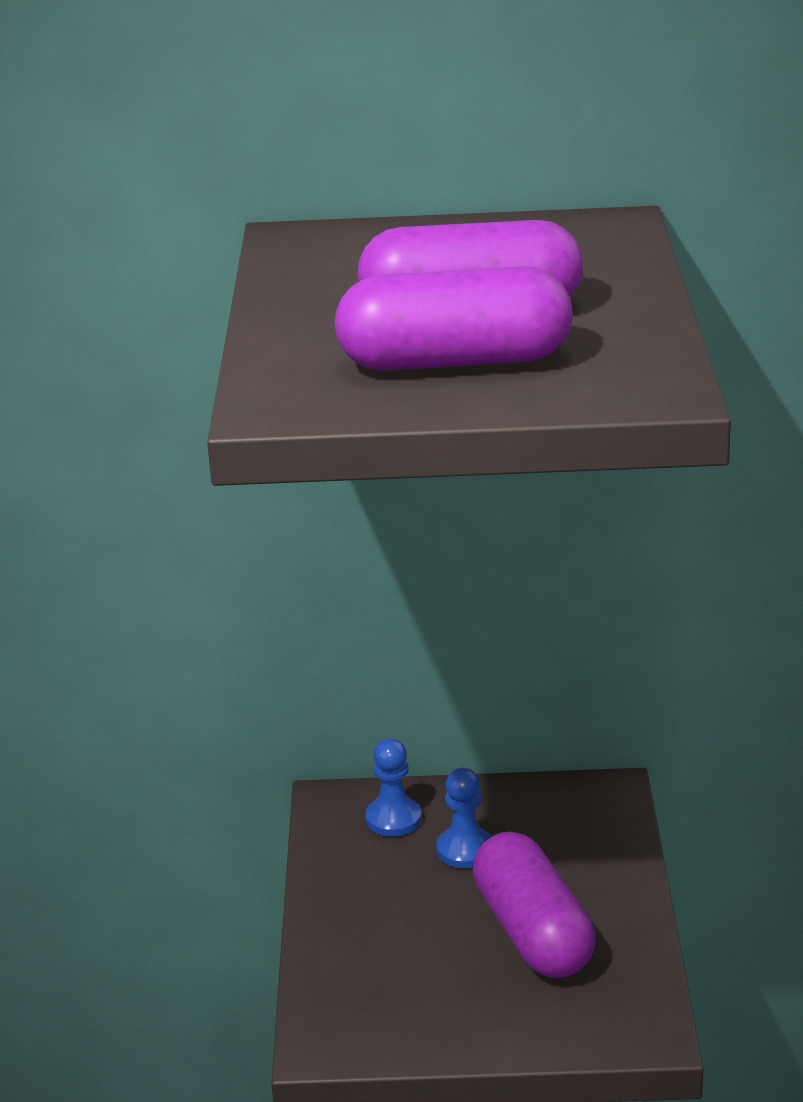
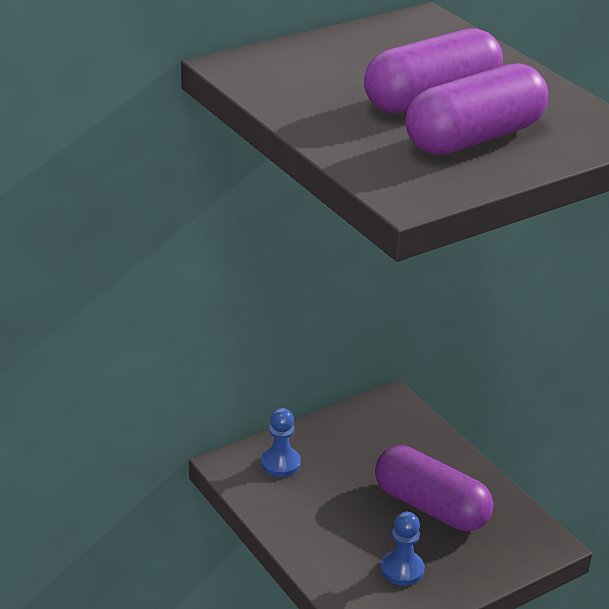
camera: 35 degrees left, 5 degrees up
(465, 850) = (343, 468): blue pawn -> blue pawn (402, 569)

